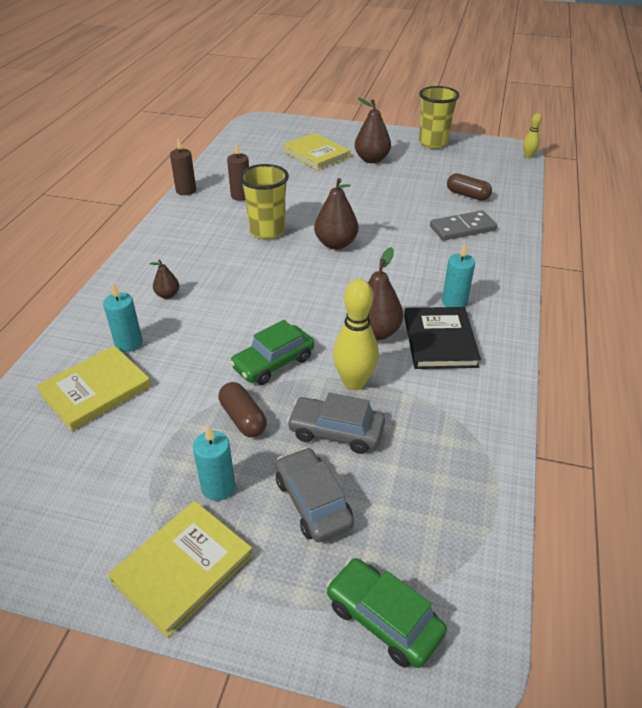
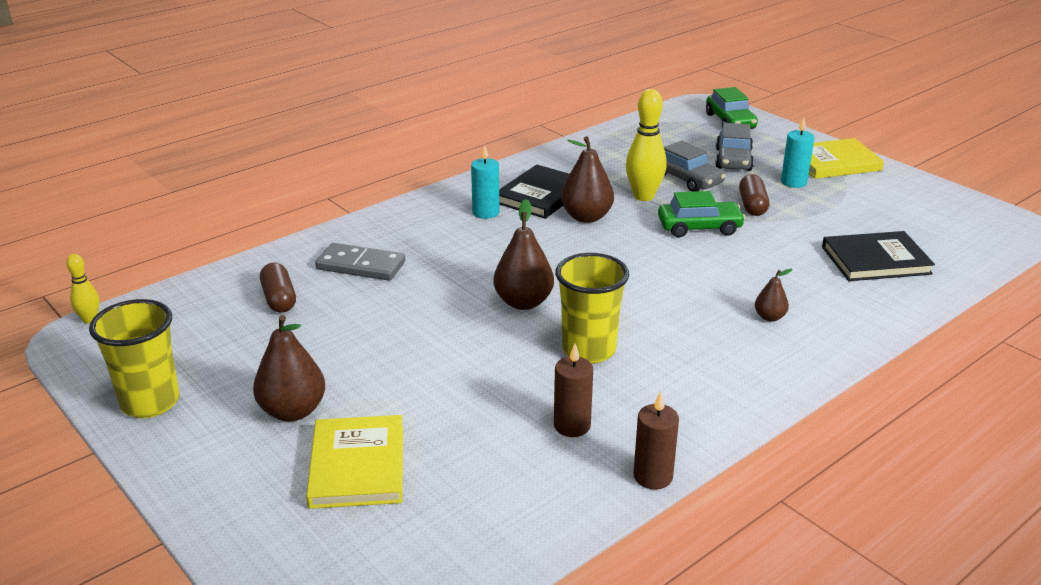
camera: 145 degrees left, 10 degrees down
(96, 390) = (875, 260): yellow book -> black book
(129, 343) = (832, 285): turquoise candle -> none

